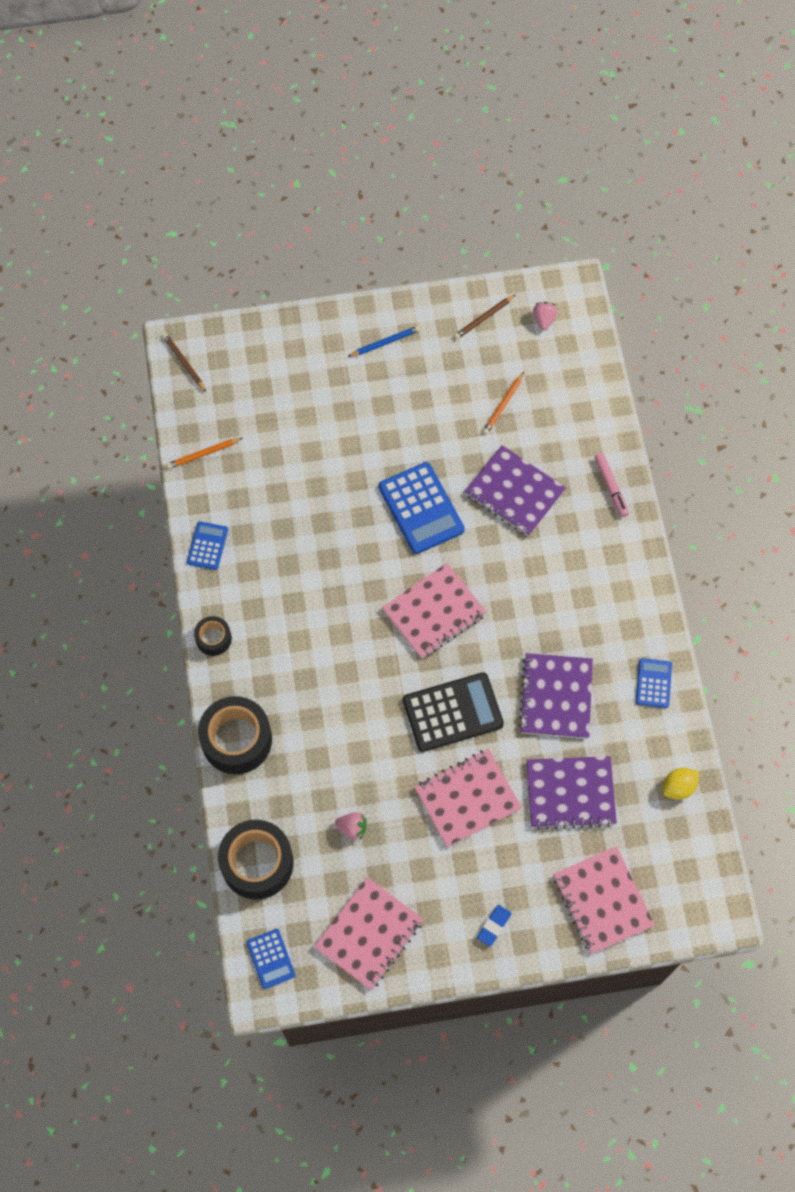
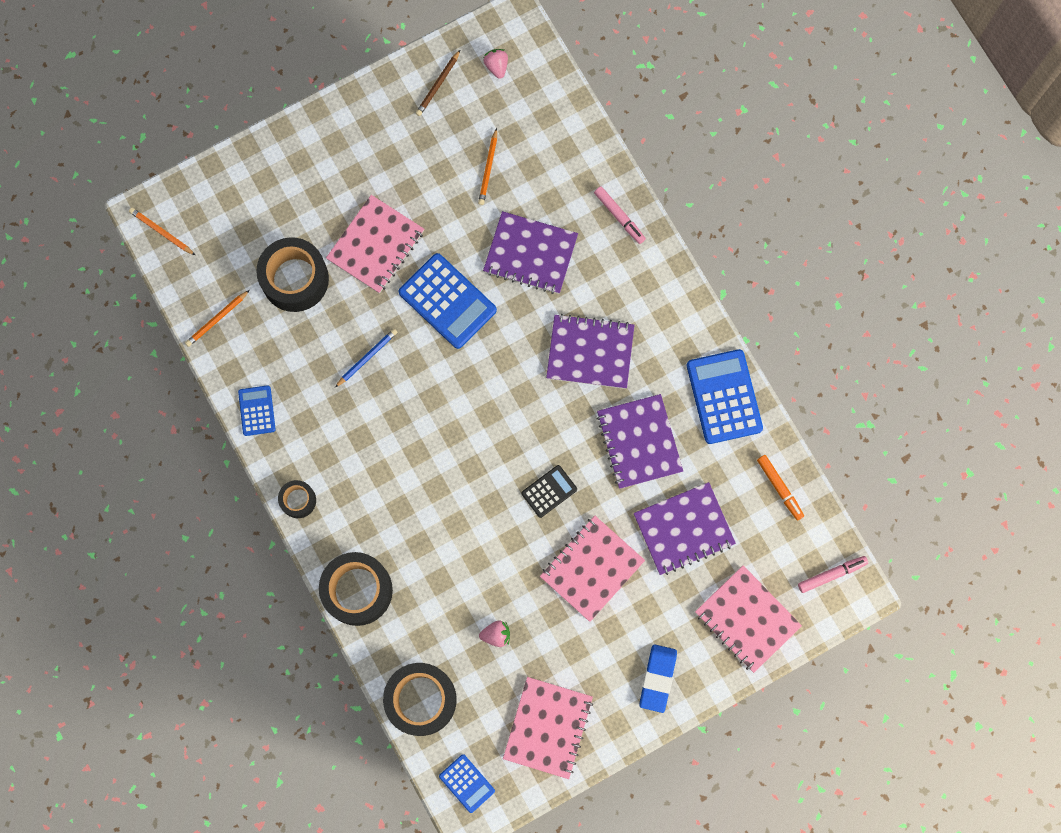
camera: 20 degrees left, 10 degrees up
(184, 363) = (161, 232): brown pencil -> orange pencil
(288, 443) = (295, 279): none -> black tape
(385, 342) = (351, 143): blue pencil -> blue pencil (367, 357)
(434, 612) = (497, 400): pink notebook -> pink notebook (376, 245)
(453, 712) = (549, 491): black calculator -> black calculator, size x0.55
(494, 926) = (657, 678): blue eraser -> blue eraser, size x1.62
(538, 599) = (590, 352): none -> purple notebook
(653, 683) = (724, 397): blue calculator -> blue calculator, size x1.83
(678, 787) = (779, 488): yellow lemon -> orange marker
(702, 888) = (831, 574): none -> pink marker

